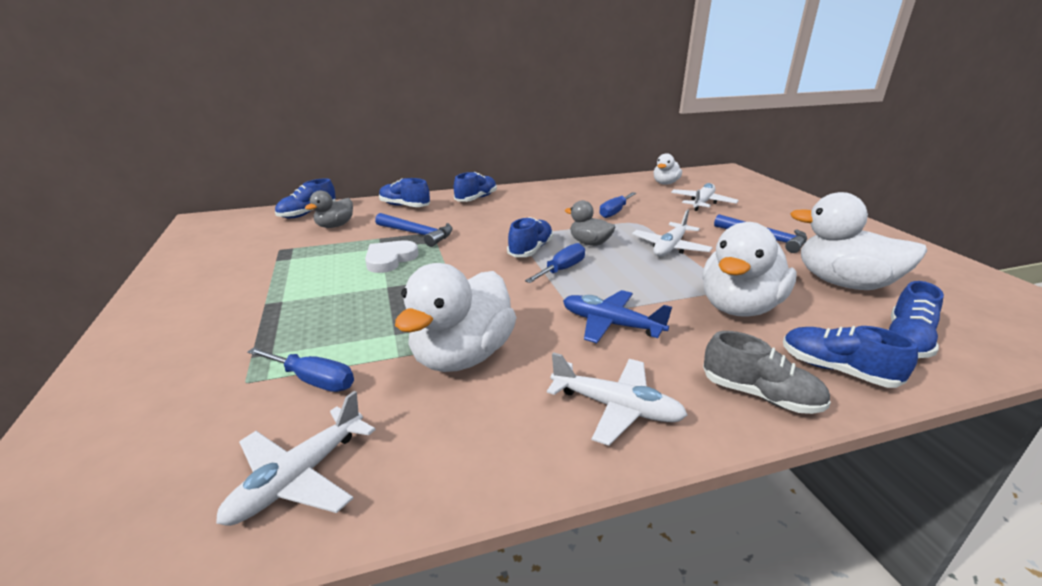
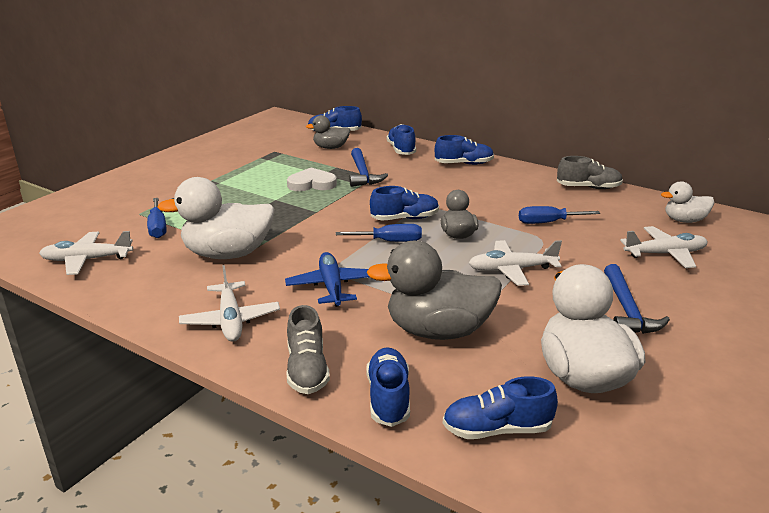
camera: 50 degrees right, 0 degrees up
(583, 185) = (588, 187): none -> grey shoe
(739, 307) = (438, 331): white duck -> grey duck

